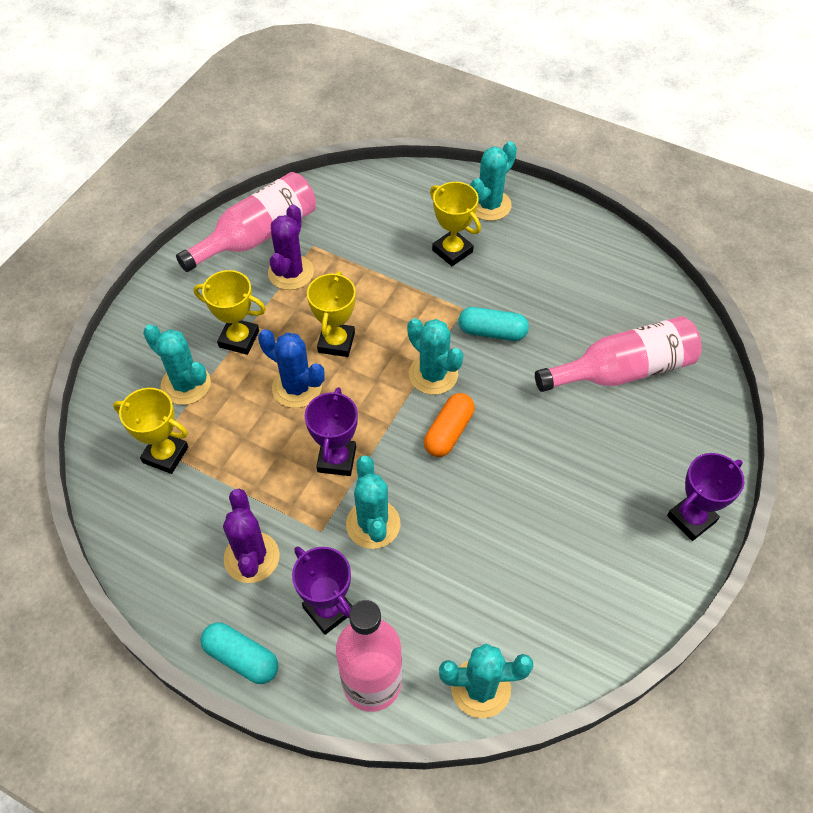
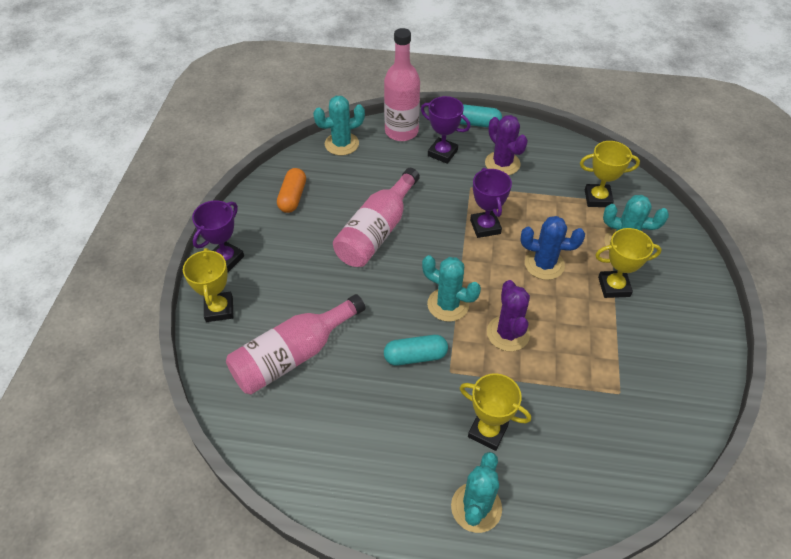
camera: 160 degrees right, 5 degrees down
(257, 235) = (676, 387): pink bottle -> pink bottle (377, 231)
(291, 273) = (618, 358): purple cactus -> purple cactus (508, 333)
(336, 342) = (538, 307): yellow trophy -> yellow trophy (219, 309)
(373, 524) = (440, 198): turquoise cactus -> none
(448, 432) = (416, 266): orange capsule -> orange capsule (293, 197)

